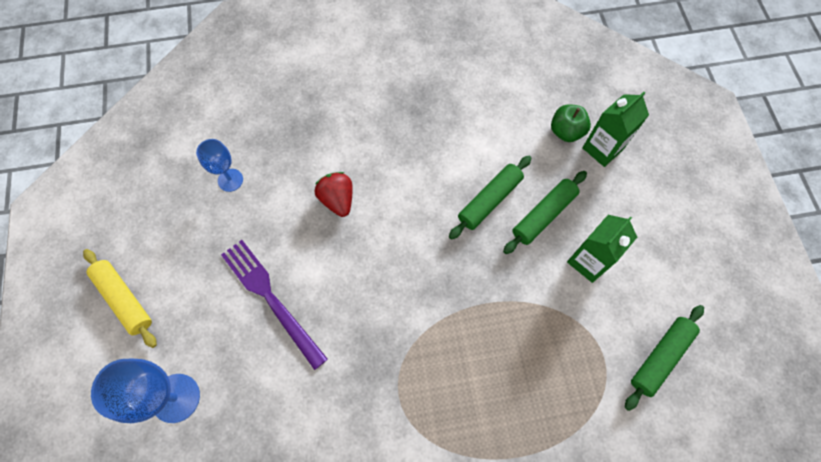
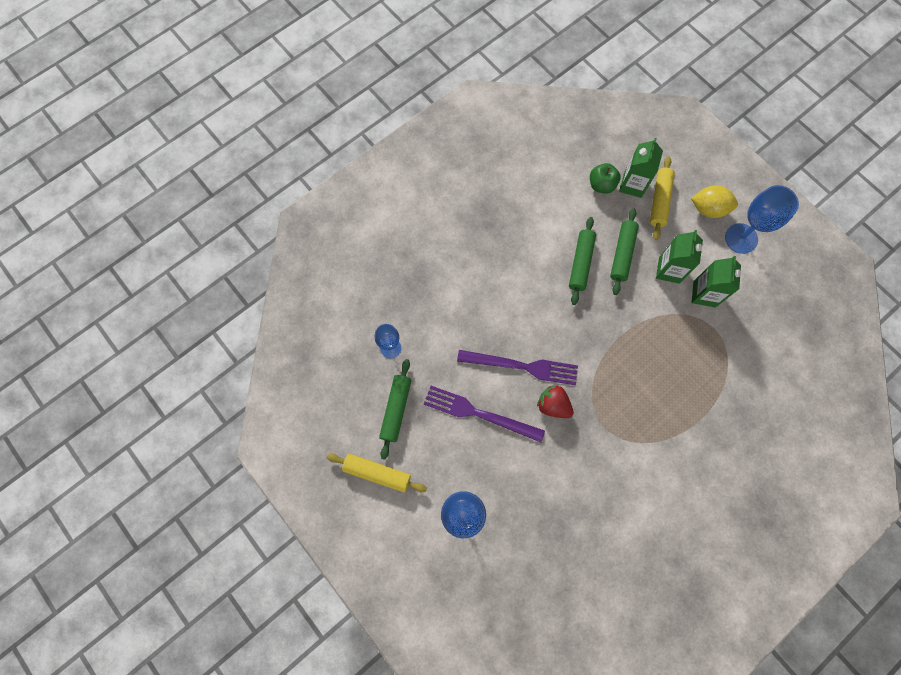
camera: 30 degrees left, 5 degrees up
(337, 200) = (477, 320): red strawberry -> red strawberry (553, 405)
(350, 274) = (521, 366): none -> purple fork
(615, 311) = (704, 294): none -> green carton
(623, 181) = (659, 201): none -> yellow rolling pin
(660, 357) = (747, 309): green rolling pin -> green rolling pin (396, 409)
(678, 218) = (708, 209): none -> yellow lemon
(700, 272) = (741, 238): none -> blue goblet

